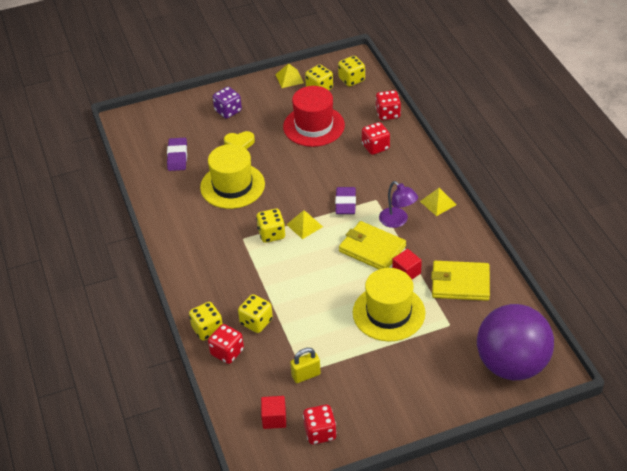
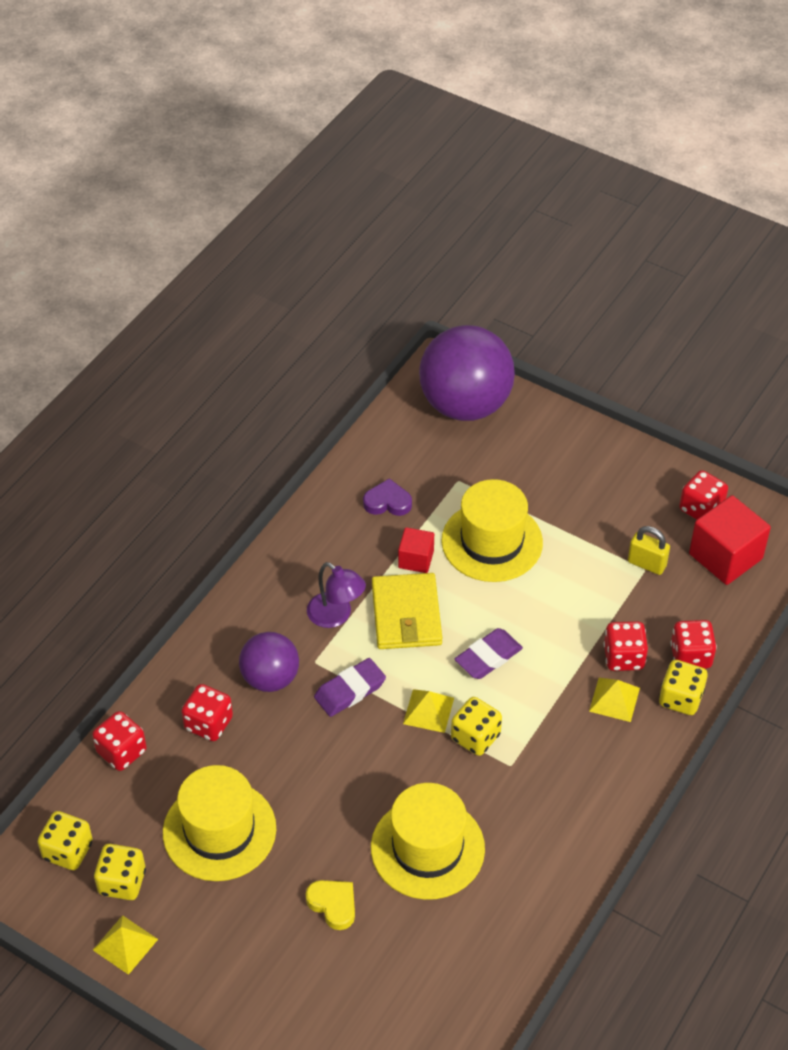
camera: 130 degrees left, 5 degrees up
(177, 157) = (429, 970): purple eraser -> purple eraser (488, 657)
(228, 111) = (271, 977): purple dice -> none
(256, 322) = (623, 657): yellow dice -> red dice
(274, 419) = (725, 556): red cube -> red cube, size x1.77
(314, 126) = (219, 830): red hat -> yellow hat
(381, 179) = (270, 678): none -> purple ball
(397, 221) = (336, 616): purple lamp -> purple lamp turned 120 degrees clockwise
(438, 203) = (267, 593): yellow pyramid -> yellow pyramid (614, 699)
(460, 283) = (387, 502): yellow wallet -> purple heart

